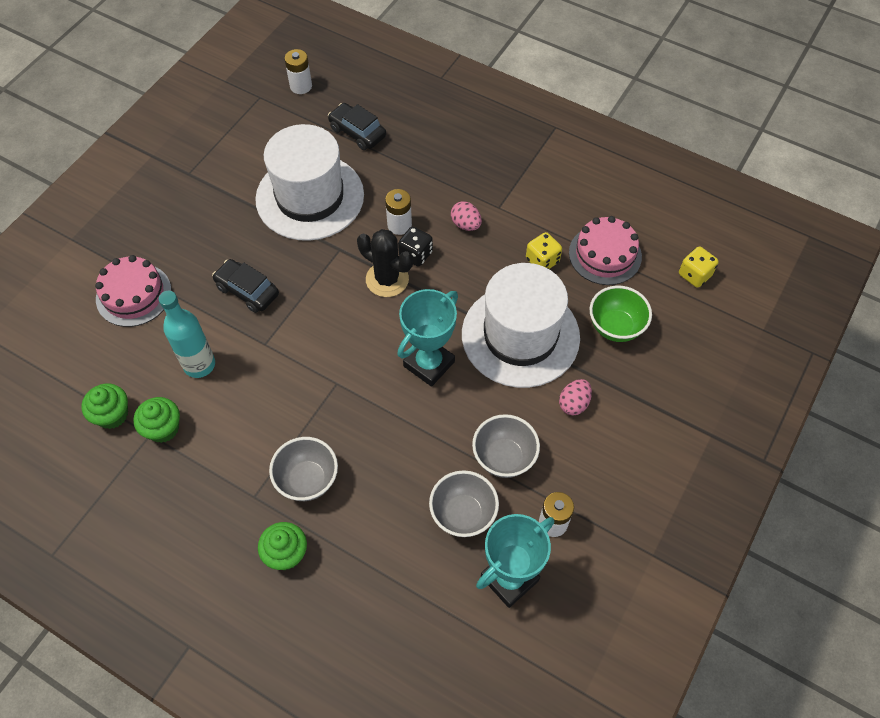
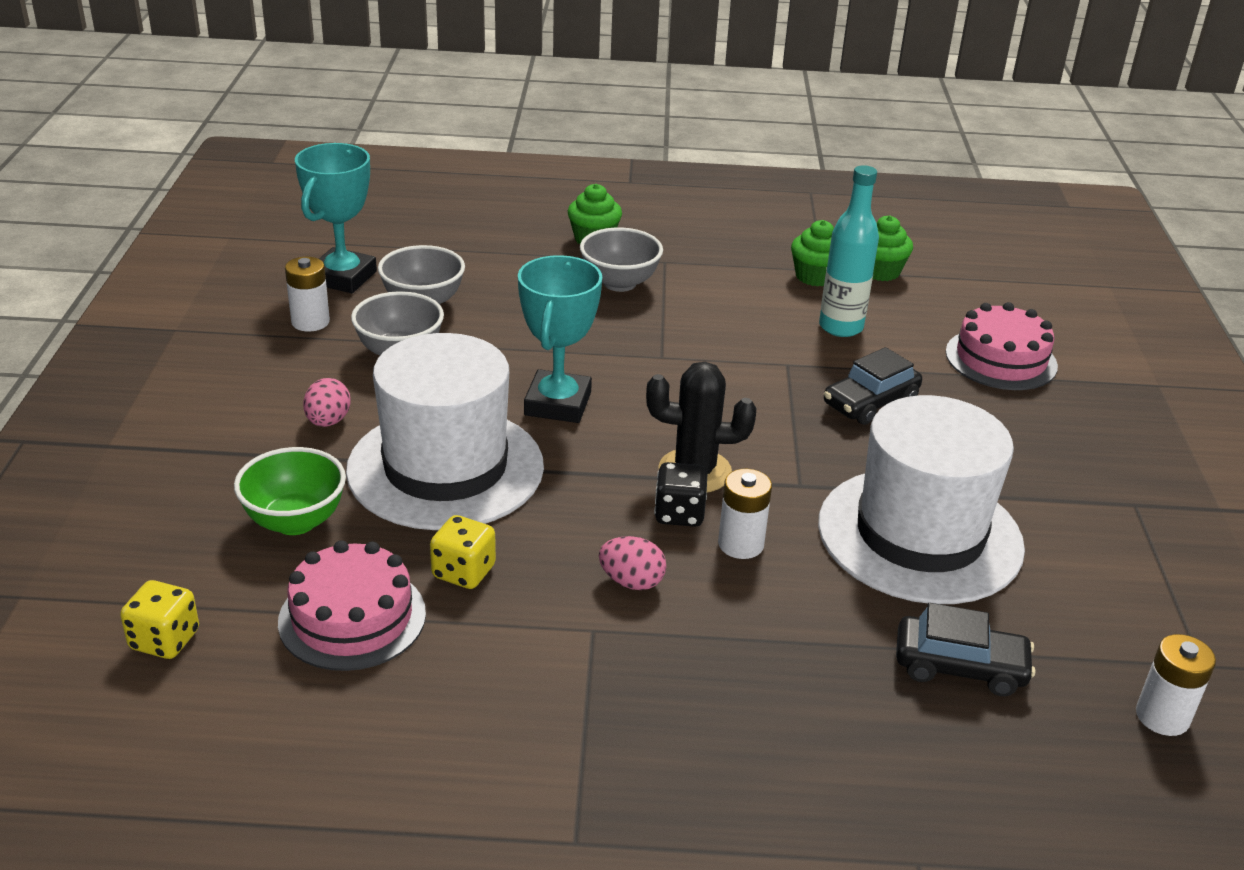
camera: 150 degrees right, 25 degrees down
(247, 291) = (870, 403): black car -> black car turned 135 degrees clockwise

